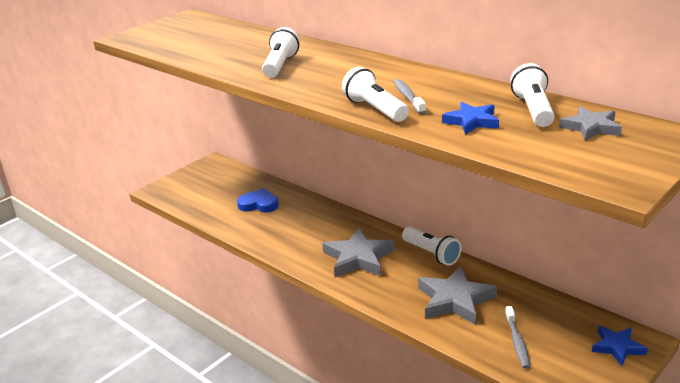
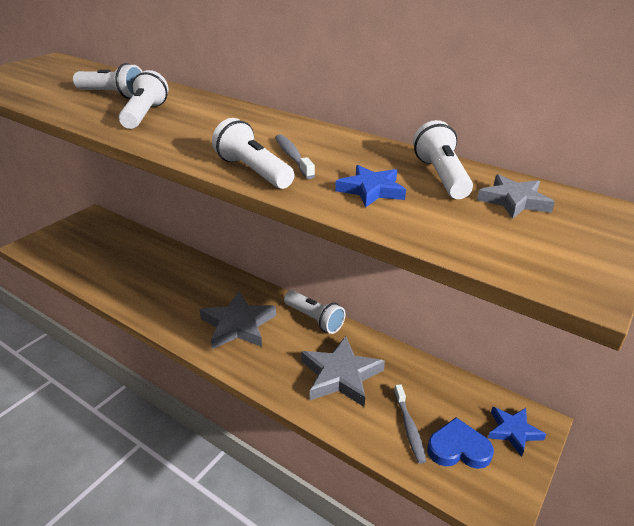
camera: 10 degrees left, 5 degrees up
(249, 48) = (112, 95): none -> white flashlight
(259, 204) = (136, 262): blue heart -> blue heart (458, 448)

